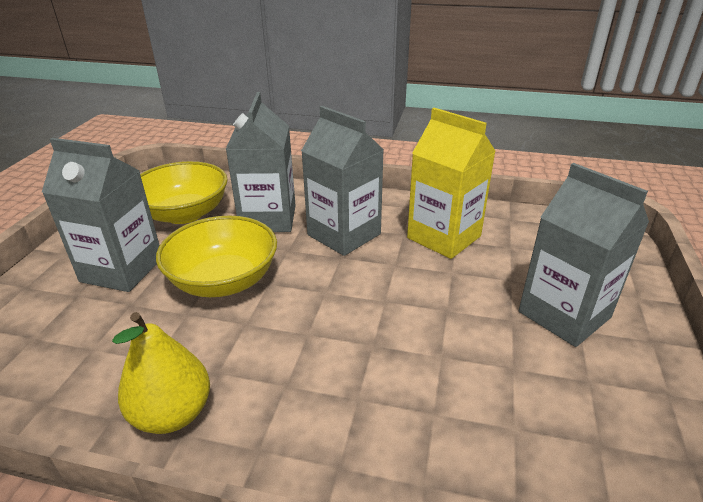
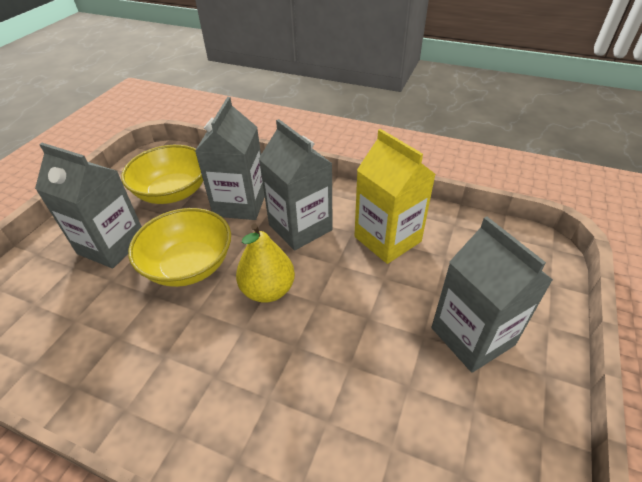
camera: 10 degrees right, 10 degrees up
(172, 414) = (121, 391): yellow pear -> yellow pear (268, 290)

